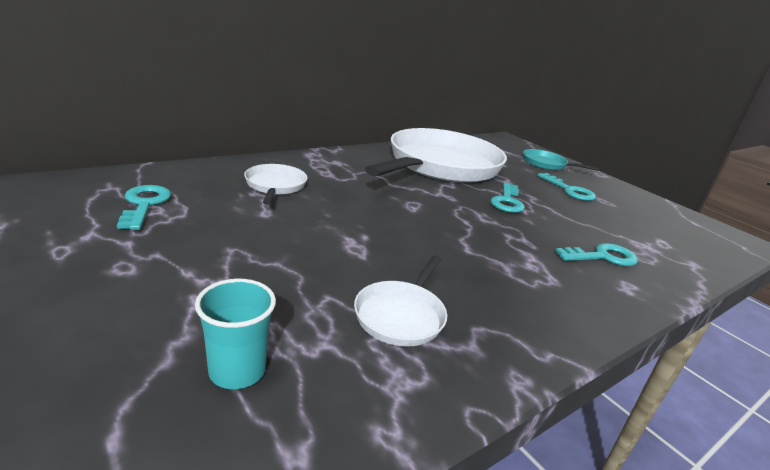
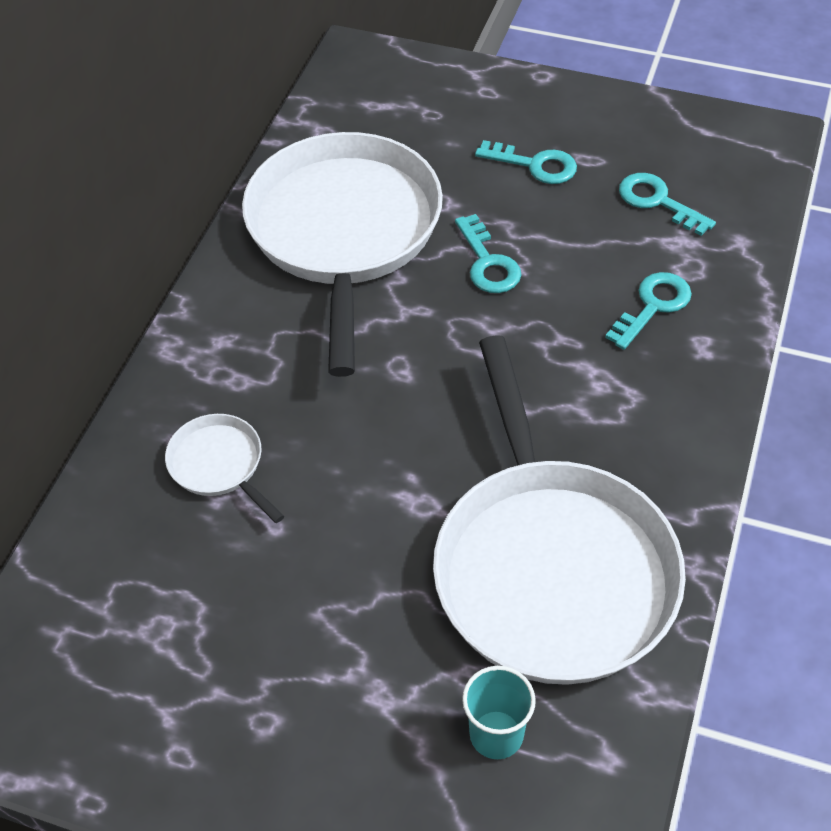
camera: 30 degrees left, 25 degrees up
(144, 204) = (141, 627): turquoise key -> turquoise key (657, 201)
(401, 315) = (551, 567): white pan -> white pan, size x2.38
(546, 164) = (461, 103): turquoise pan -> none

